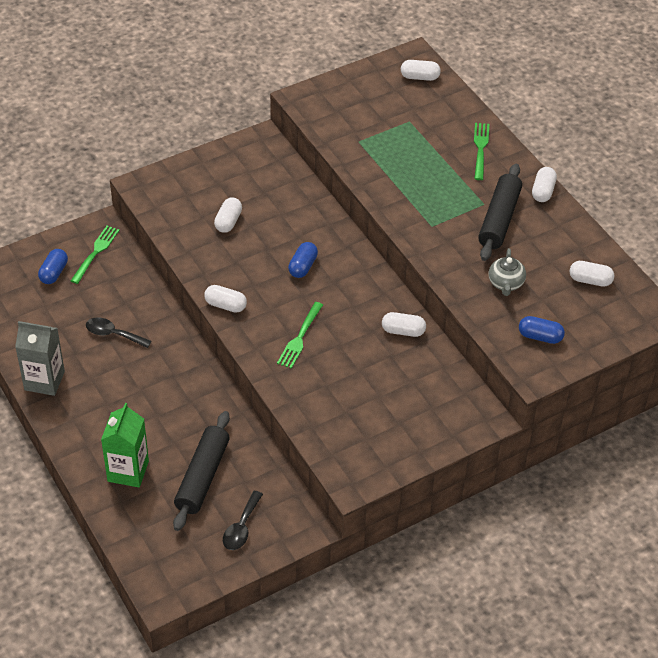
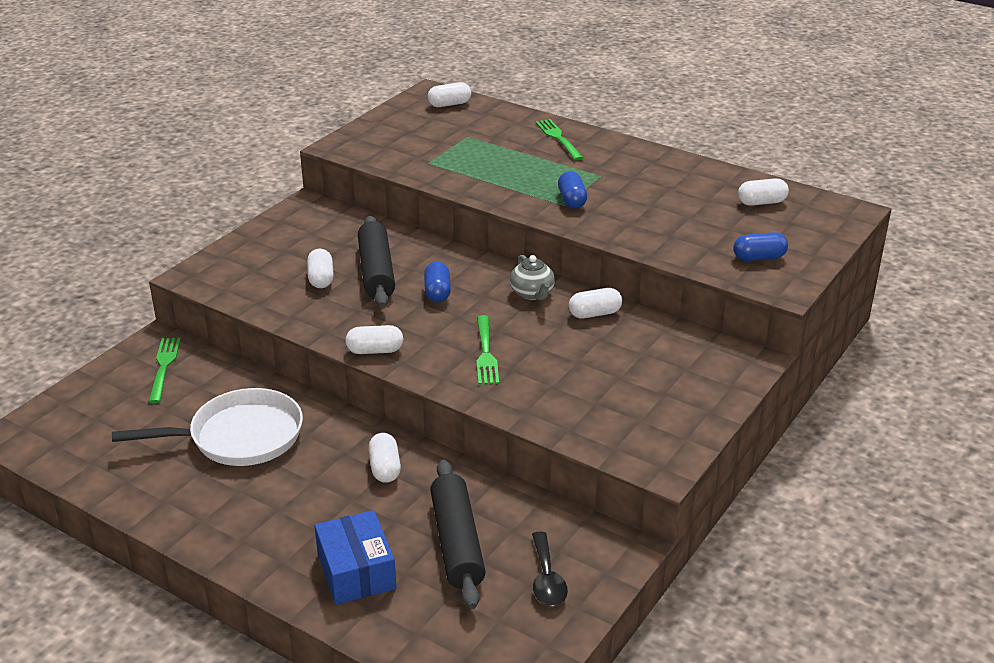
camera: 25 degrees left, 15 degrees down
(44, 381) = (177, 513): grey carton -> none
(54, 273) = (121, 401): blue capsule -> blue capsule (572, 200)
(113, 334) = (239, 437): black spoon -> white pan
(128, 471) = (356, 571): green carton -> blue box
(499, 219) = (627, 182): black rolling pin -> black rolling pin (376, 272)
(506, 283) = (683, 227): grey teapot -> grey teapot (532, 293)
(543, 191) = (649, 152): white capsule -> white capsule (385, 468)

